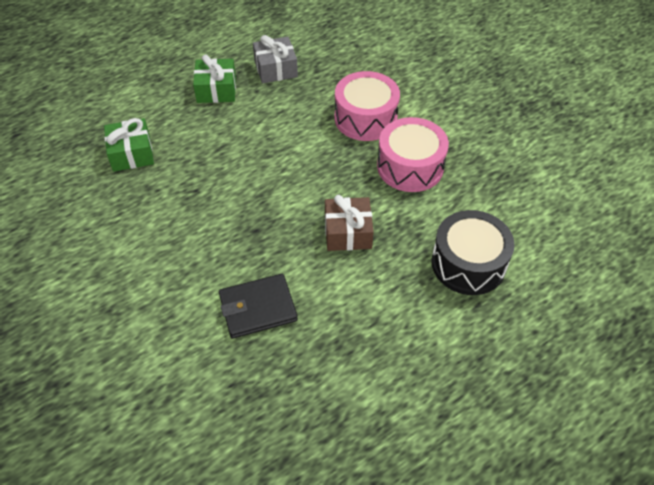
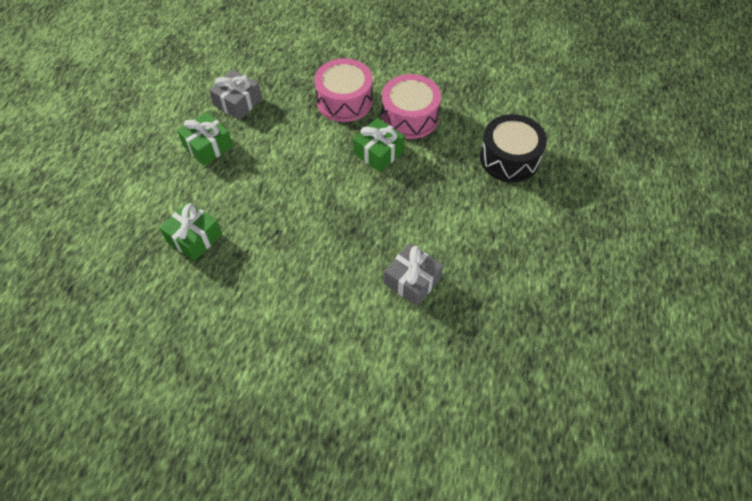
camera: 40 degrees left, 5 degrees up
(258, 308) = (412, 280): black wallet -> grey gift
(348, 179) = (378, 152): none -> green gift
(348, 232) = (416, 189): brown gift -> none

